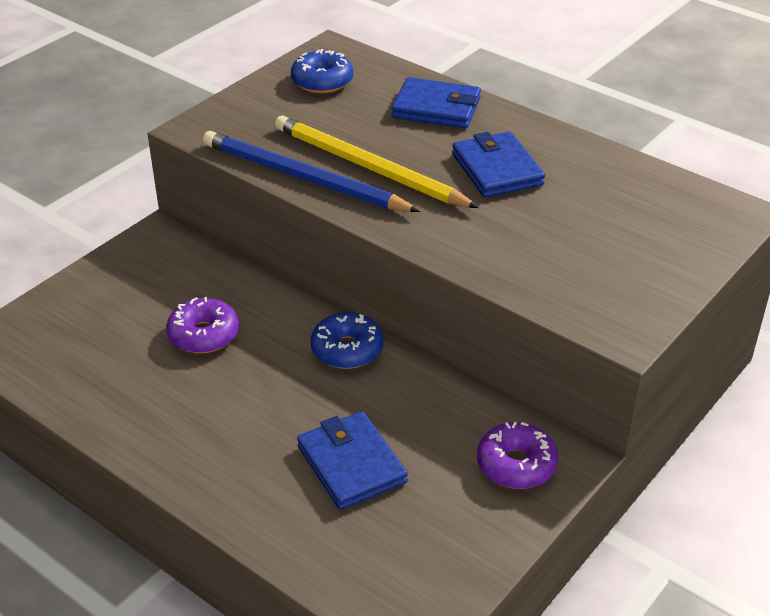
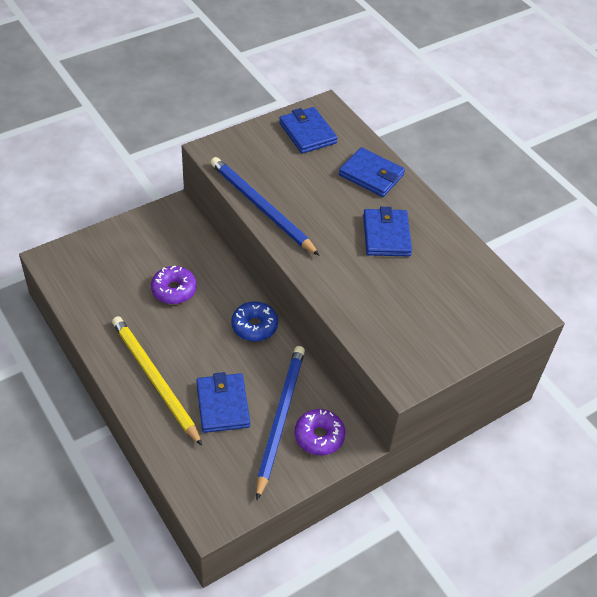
camera: 15 degrees right, 10 degrees up
(322, 81) = (307, 133): blue donut -> blue wallet
(368, 167) = (305, 210): yellow pencil -> yellow pencil (154, 379)
(447, 458) = (280, 419): none -> blue pencil

